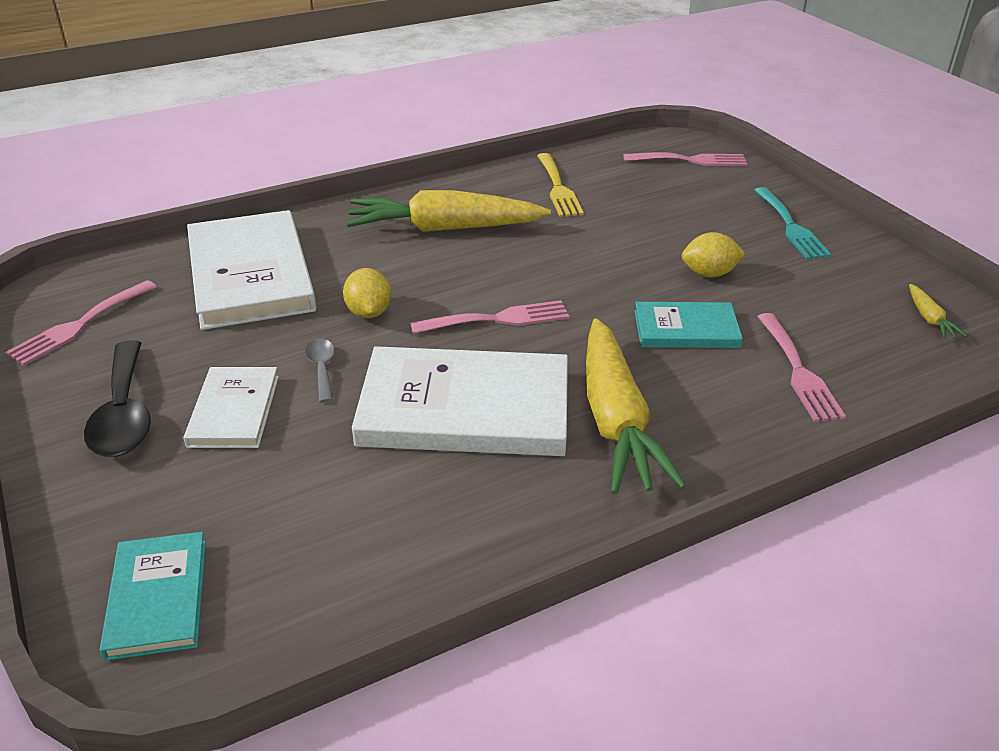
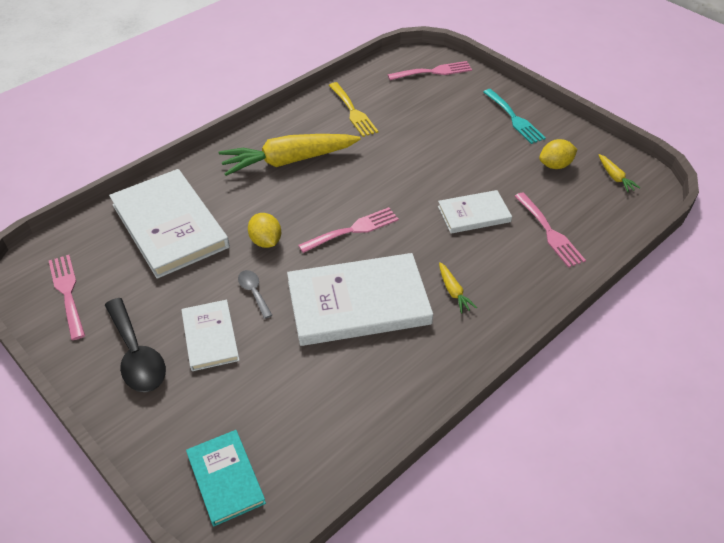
camera: 15 degrees left, 10 degrees up
(79, 325) = (67, 292): pink fork -> pink fork turned 135 degrees clockwise
(615, 420) = (453, 291): yellow carrot -> yellow carrot, size x0.41
(686, 329) = (474, 214): turquoise book -> white book
(709, 274) = (475, 167): yellow lemon -> yellow lemon (555, 165)

